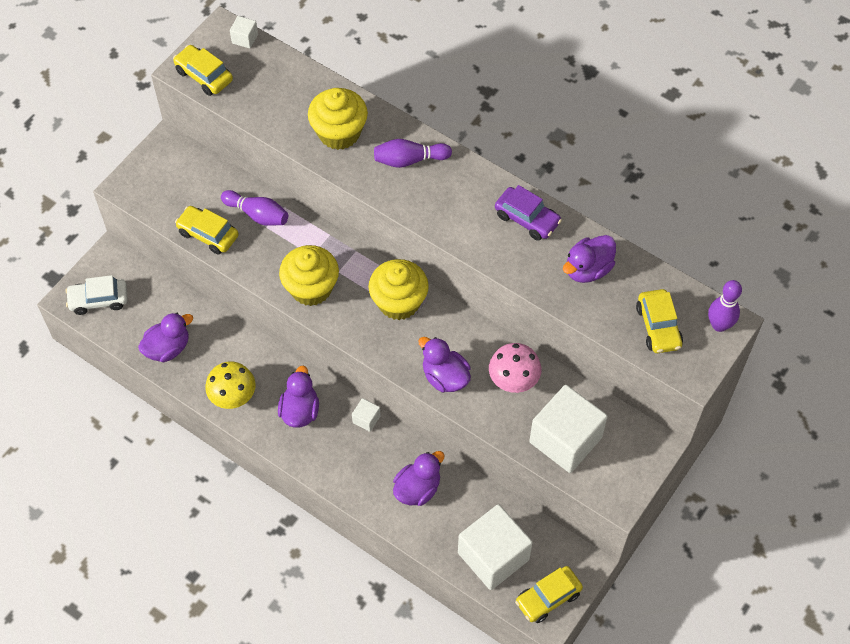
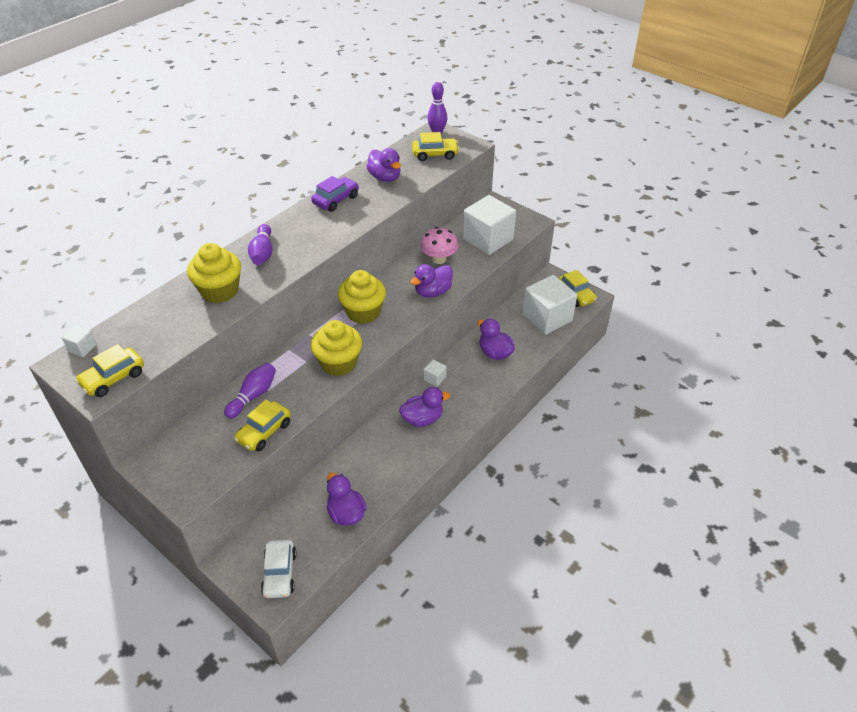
camera: 85 degrees left, 15 degrees down
(233, 396) = (402, 464): yellow mushroom -> none
(300, 411) = (422, 419): purple duck -> purple duck turned 150 degrees clockwise

